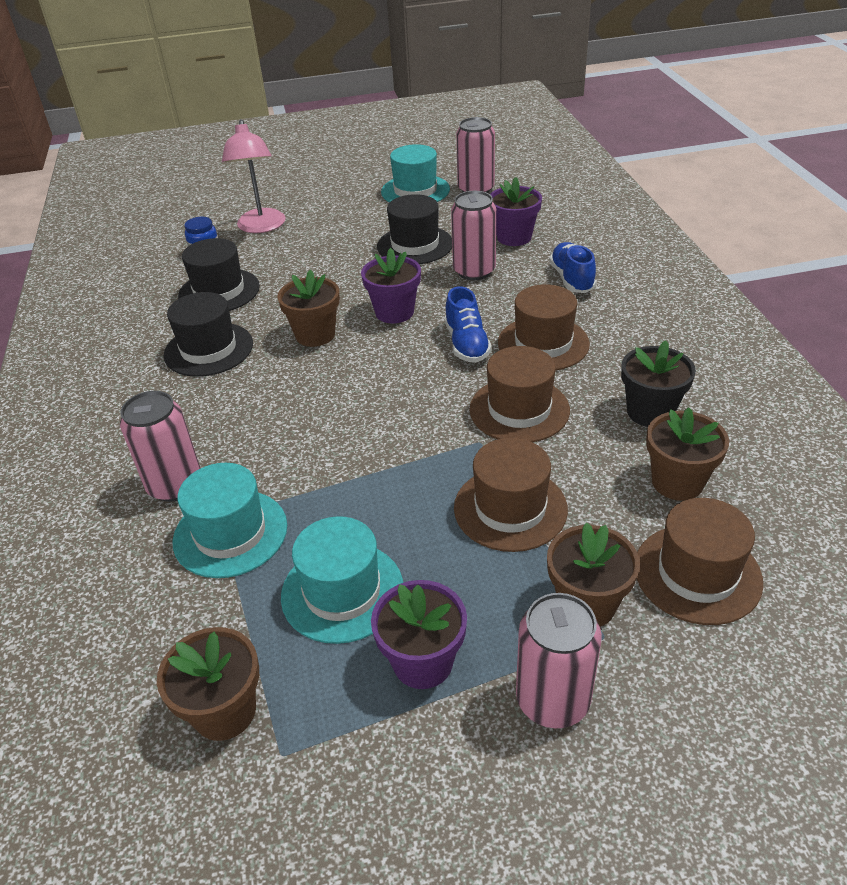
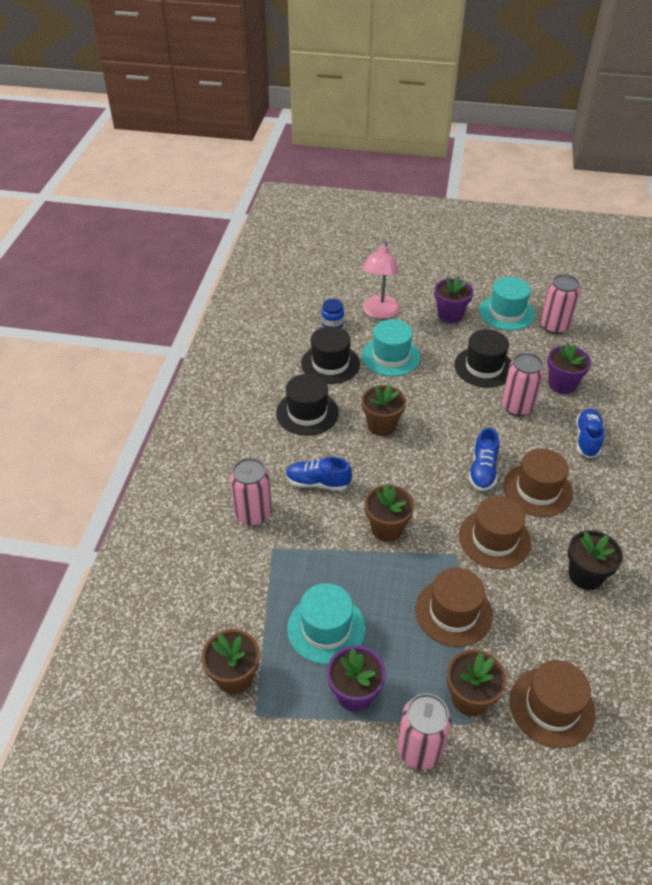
camera: 20 degrees right, 5 degrees up
(230, 533) = (275, 561): turquoise hat -> turquoise hat (391, 356)
(255, 421) = (318, 483): none -> blue shoe
(394, 312) = (443, 425): purple flower pot -> purple flower pot (450, 315)
(677, 482) = (574, 637): brown flower pot -> brown flower pot (387, 528)

